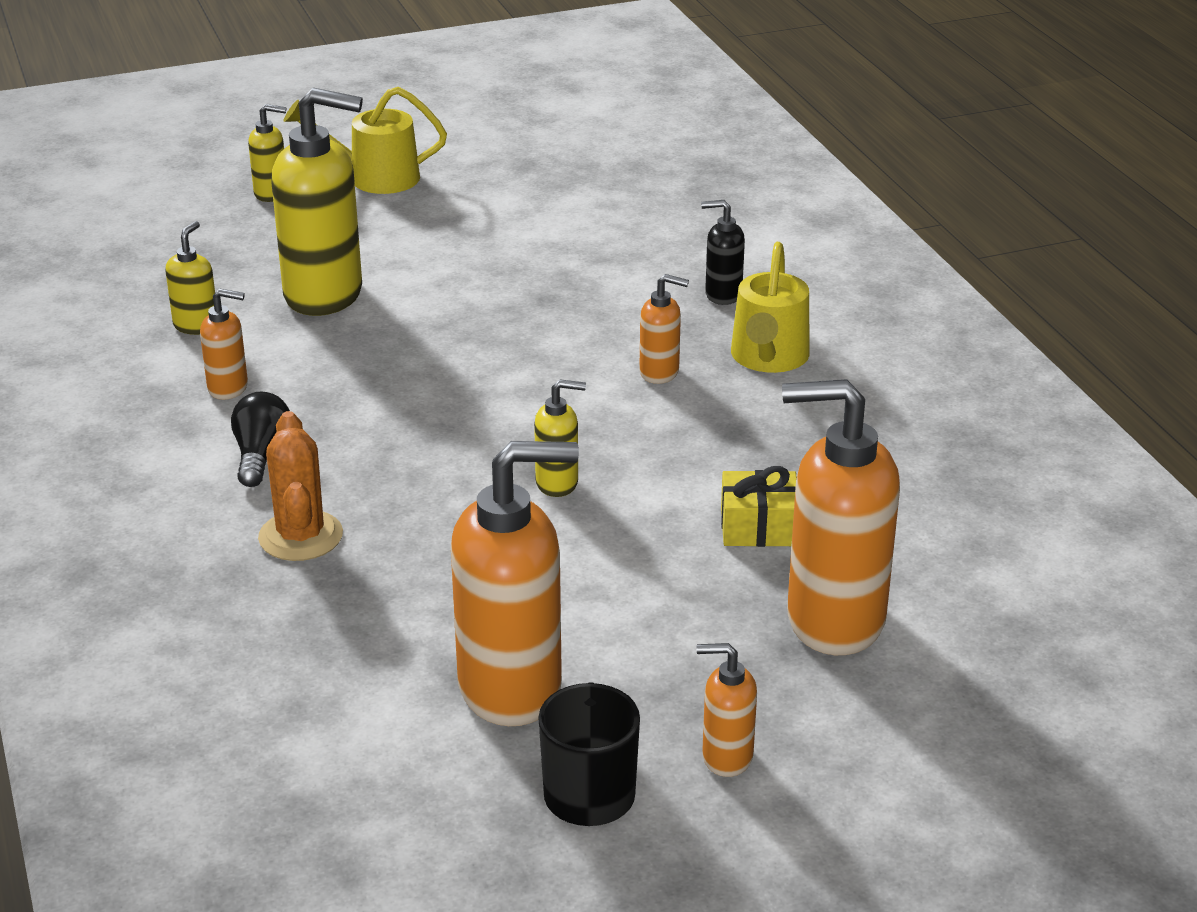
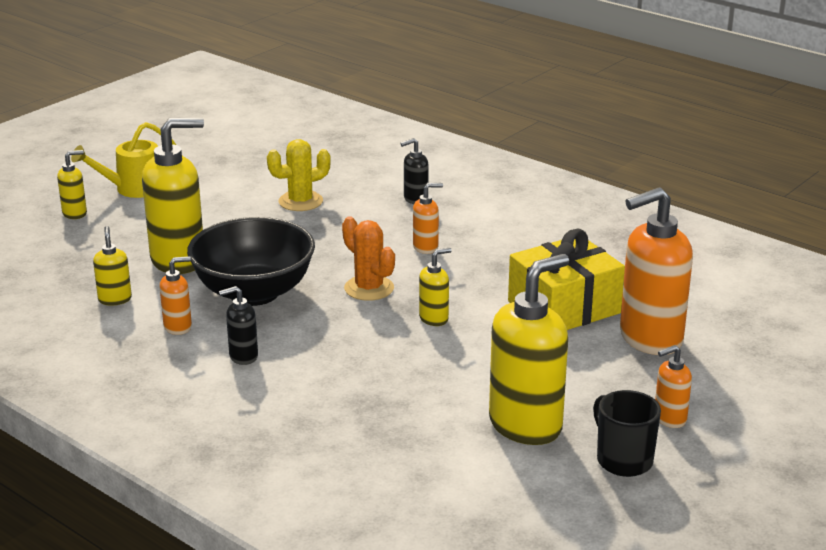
camera: 30 degrees left, 5 degrees down
(261, 455) = (243, 356): black light bulb -> black soap dispenser
(300, 536) = (318, 391): orange cactus -> orange cactus (369, 288)
(367, 369) = (254, 293): none -> black bowl
(511, 688) = (526, 425): orange soap dispenser -> yellow soap dispenser
(563, 254) = (300, 201): none -> yellow cactus
(758, 527) = (564, 307): yellow gift -> yellow gift, size x1.92
(768, 358) = (476, 224): yellow watering can -> none

